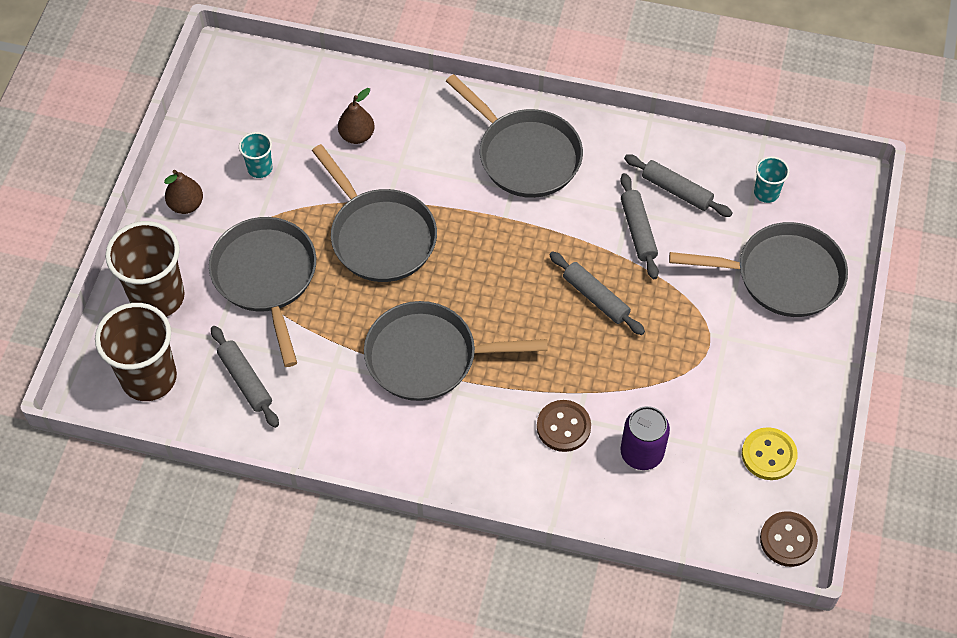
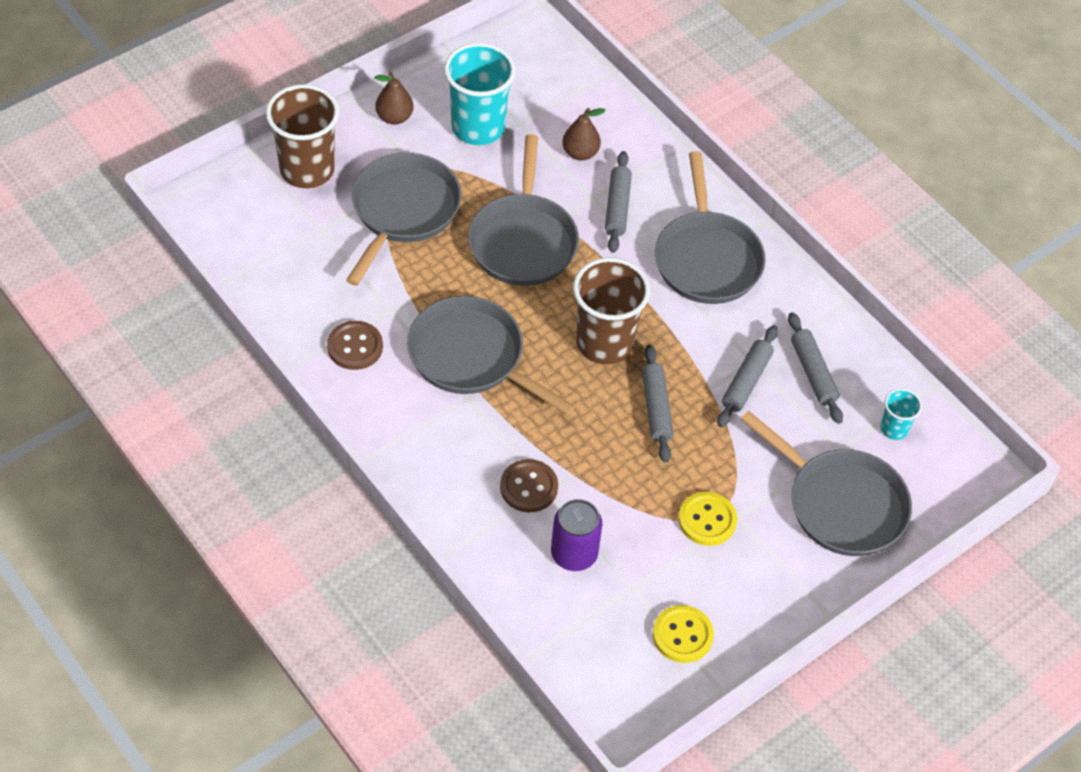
camera: 35 degrees right, 5 degrees down
(149, 378) = (244, 223): brown cup -> brown cup (604, 343)
(245, 380) = (313, 275): grey rolling pin -> grey rolling pin (617, 207)
(260, 168) = (478, 127): turquoise cup -> turquoise cup, size x2.06
(707, 356) = (707, 520): none -> yellow button
(788, 540) = (631, 713): brown button -> brown button (355, 347)

